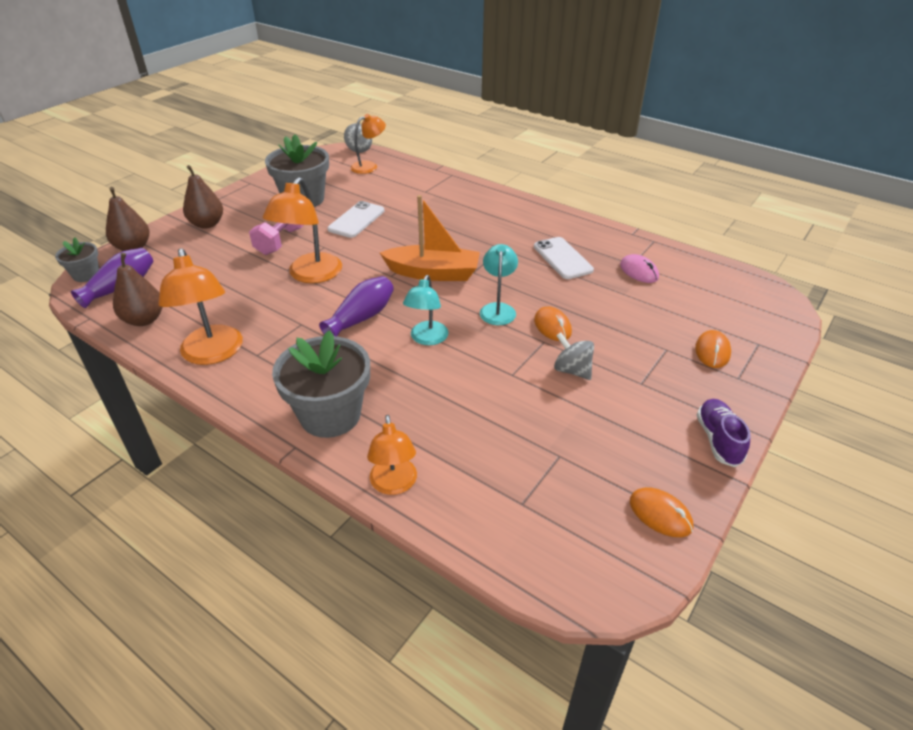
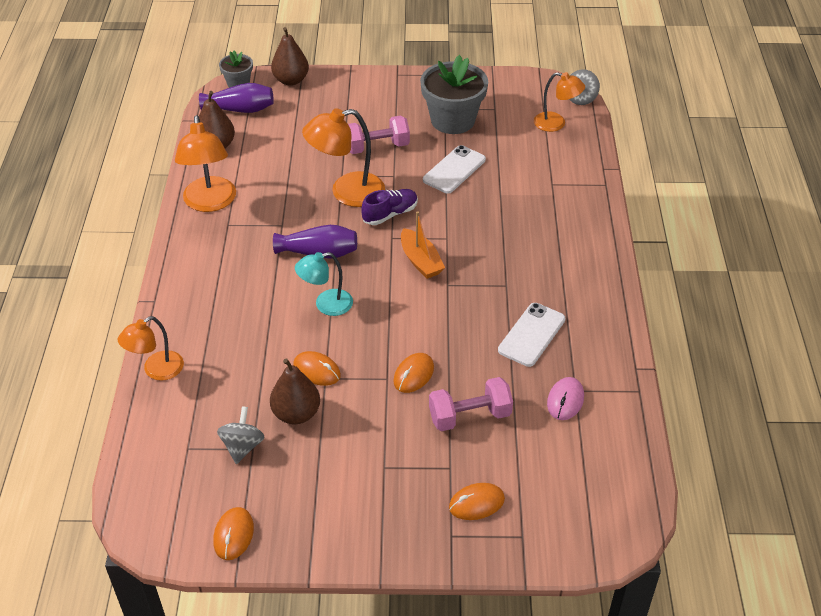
camera: 55 degrees right, 5 degrees up
(207, 224) = (358, 94): brown pear -> brown pear (296, 413)
(213, 354) = (210, 203): orange lamp -> orange lamp turned 45 degrees counterclockwise
(330, 415) = (197, 300): grey flower pot -> none
(356, 220) = (454, 170): white phone -> white phone turned 45 degrees counterclockwise
(433, 273) = (420, 261): orange boat -> orange boat, size x0.67
(498, 309) = (406, 328): turquoise lamp -> none
(499, 376) = (316, 370): none -> orange mouse
(572, 370) = (362, 413): grey spinning top -> grey spinning top (242, 446)
(620, 318) = (469, 416): none -> pink dumbbell
(718, 440) = (349, 546): purple shoe -> purple shoe (390, 214)

